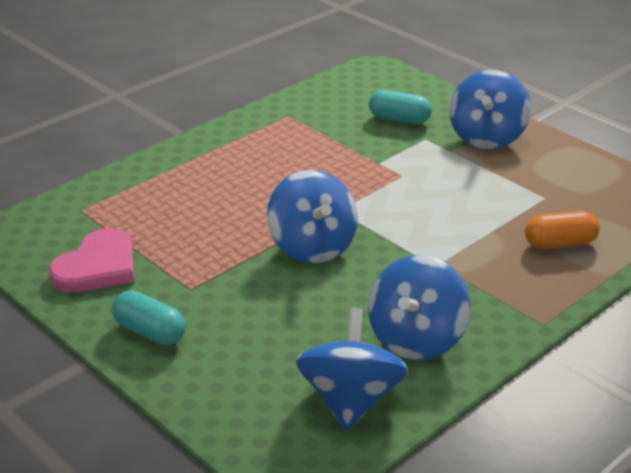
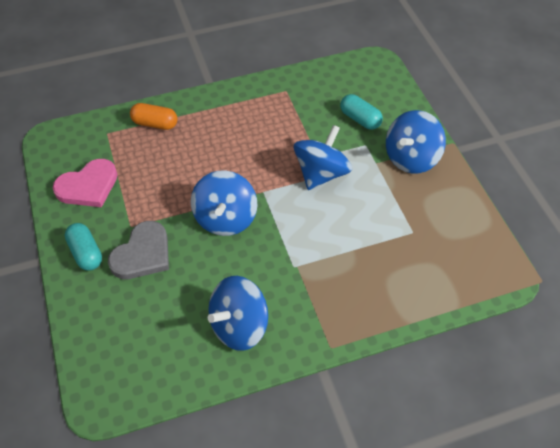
camera: 25 degrees right, 20 degrees up
(231, 310) = (142, 254): none -> grey heart
(350, 400) = (166, 359): blue spinning top -> blue spinning top (321, 173)
(560, 243) = (393, 279): orange capsule -> orange capsule (155, 124)

